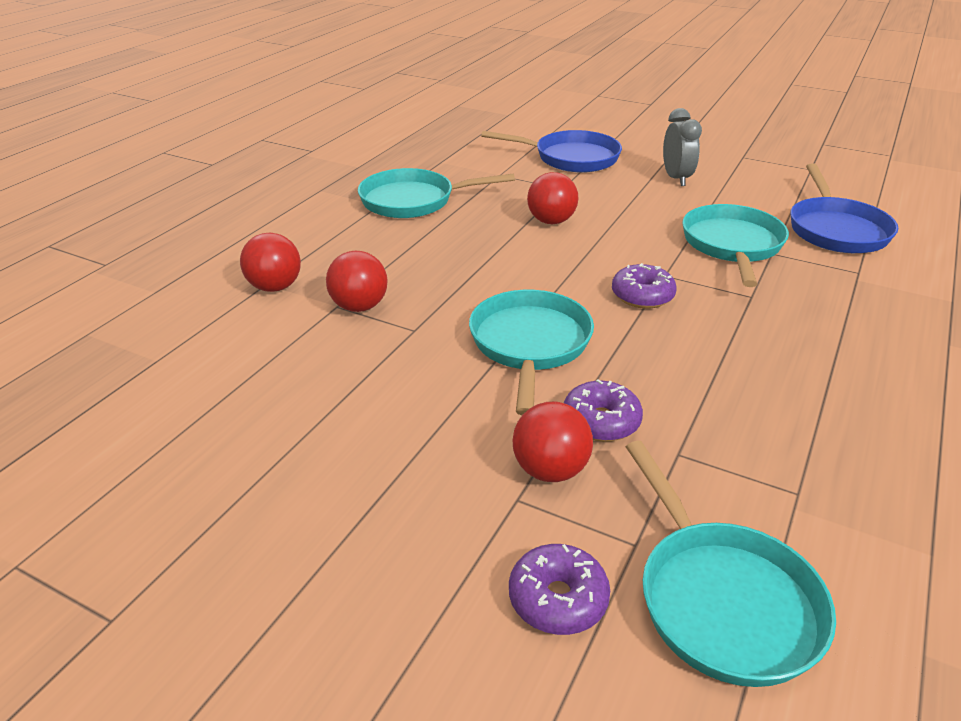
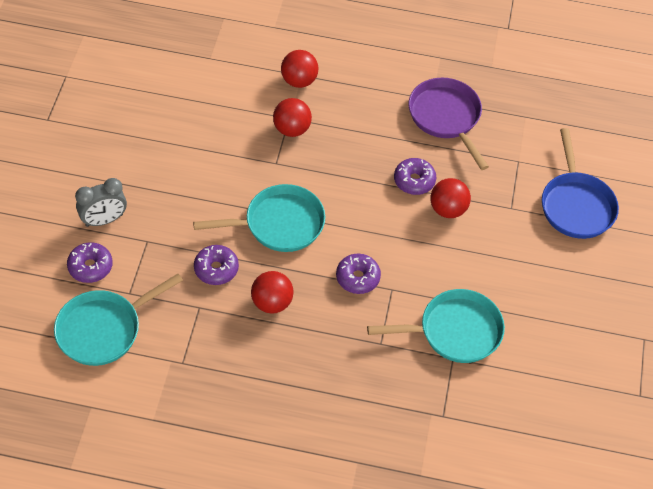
camera: 70 degrees right, 20 degrees up
(413, 201) = (446, 117): turquoise pan -> purple pan
(498, 234) = (414, 181): none -> purple donut
(550, 470) = (171, 251): red ball -> red ball (272, 302)
(676, 178) = (567, 287): grey clock -> grey clock (104, 220)
(836, 230) = (513, 406): blue pan -> none

